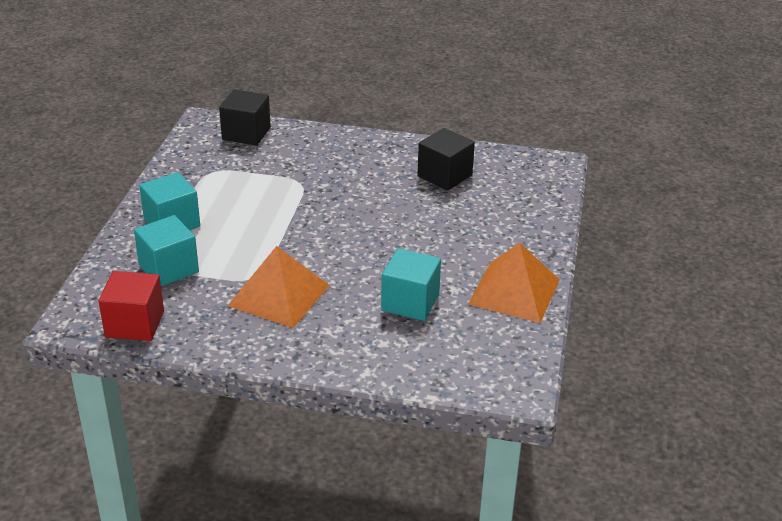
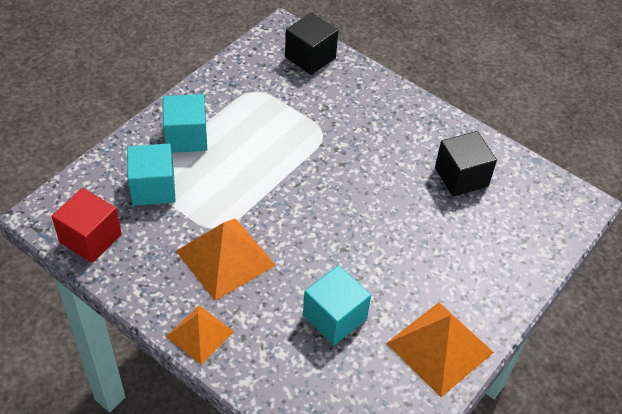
camera: 25 degrees right, 15 degrees up
(297, 355) = (199, 334): none -> orange pyramid

